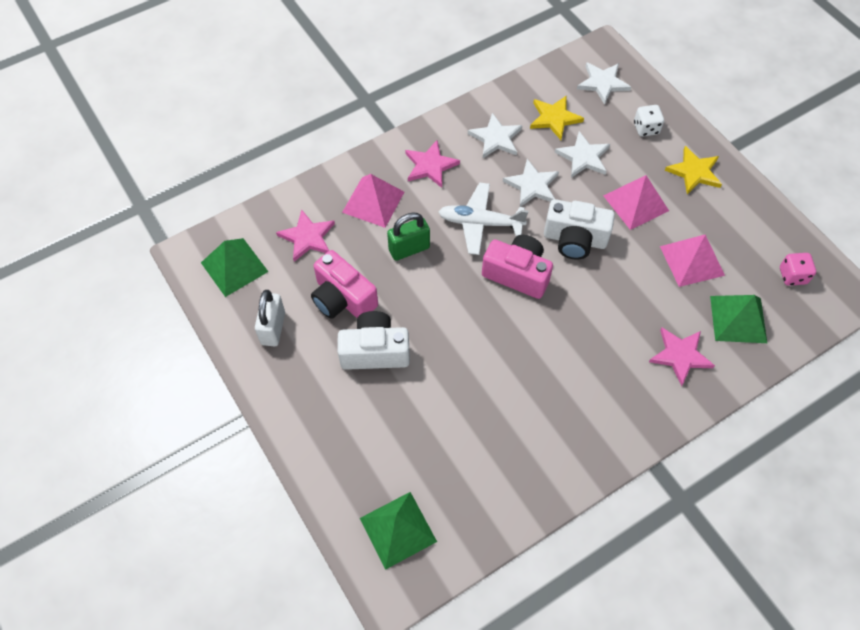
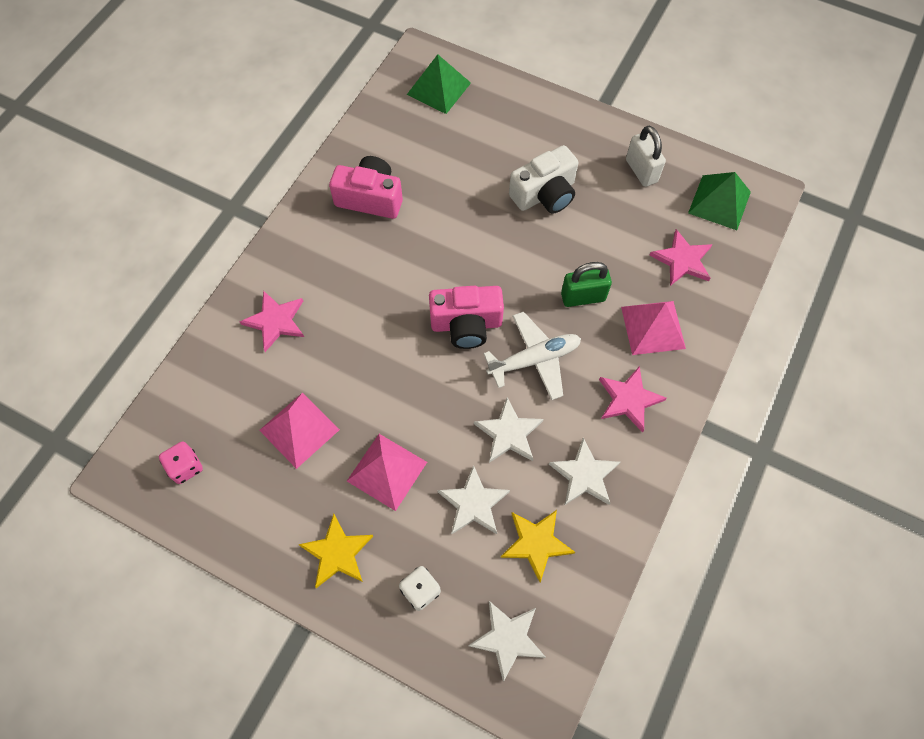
camera: 150 degrees right, 5 degrees up
(343, 298) = (605, 222): pink camera -> pink camera (370, 198)
(409, 249) = (583, 297): green padlock -> green padlock turned 45 degrees clockwise
(574, 239) = (430, 391): white camera -> none
(738, 319) = (231, 386): green pyramid -> none

